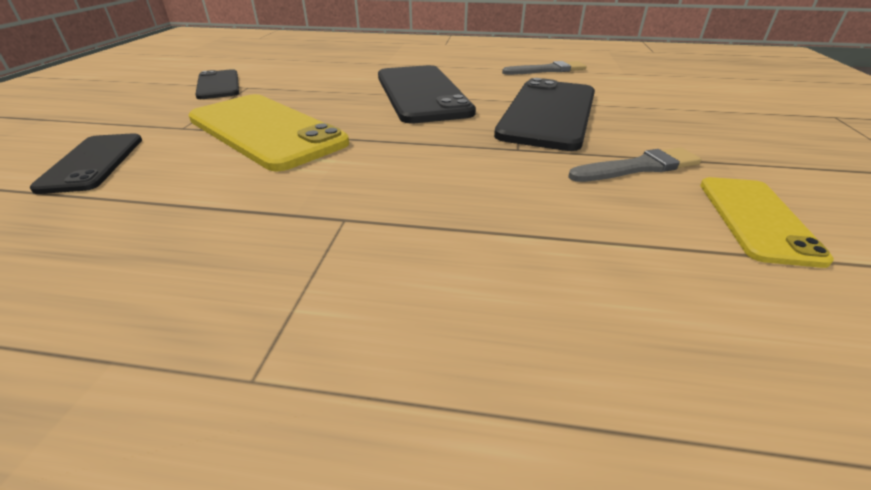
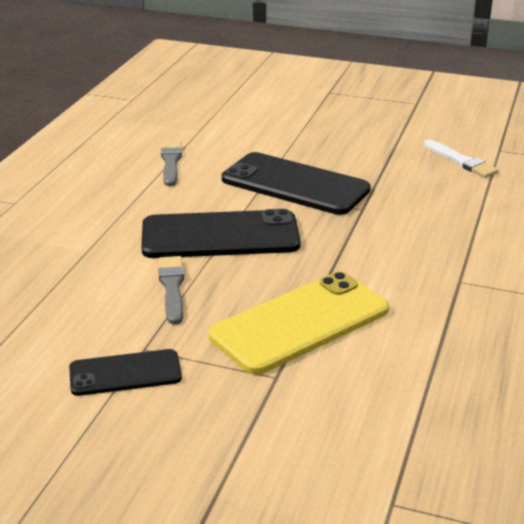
camera: 80 degrees left, 5 degrees down
(93, 163) = (358, 414): black phone -> none
(638, 167) = (399, 175): grey brush -> grey brush (172, 287)
(756, 219) = (461, 161): yellow phone -> white brush

